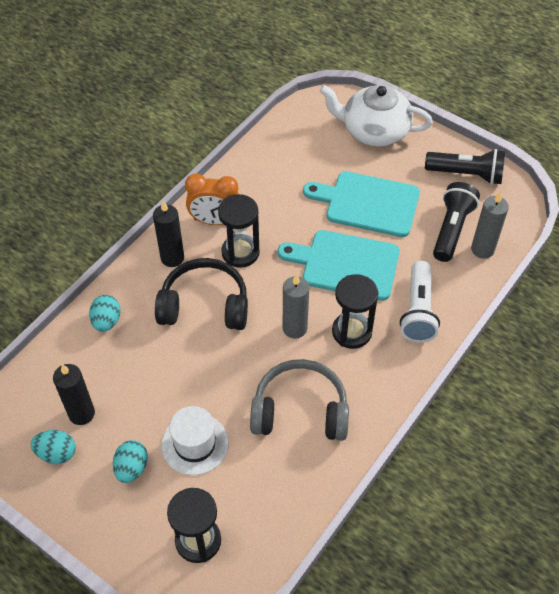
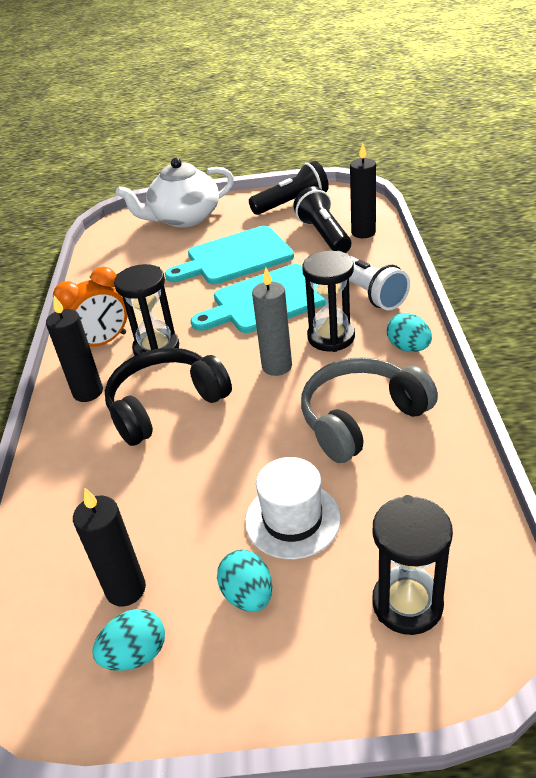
camera: 35 degrees left, 15 degrees down
(106, 321) = (66, 485): turquoise egg -> turquoise egg (408, 347)
(482, 249) = (363, 232): grey candle -> black candle

